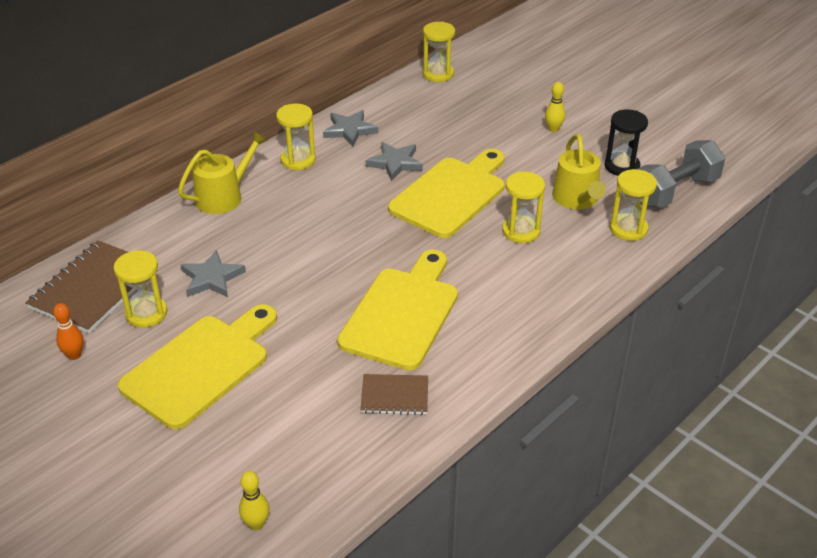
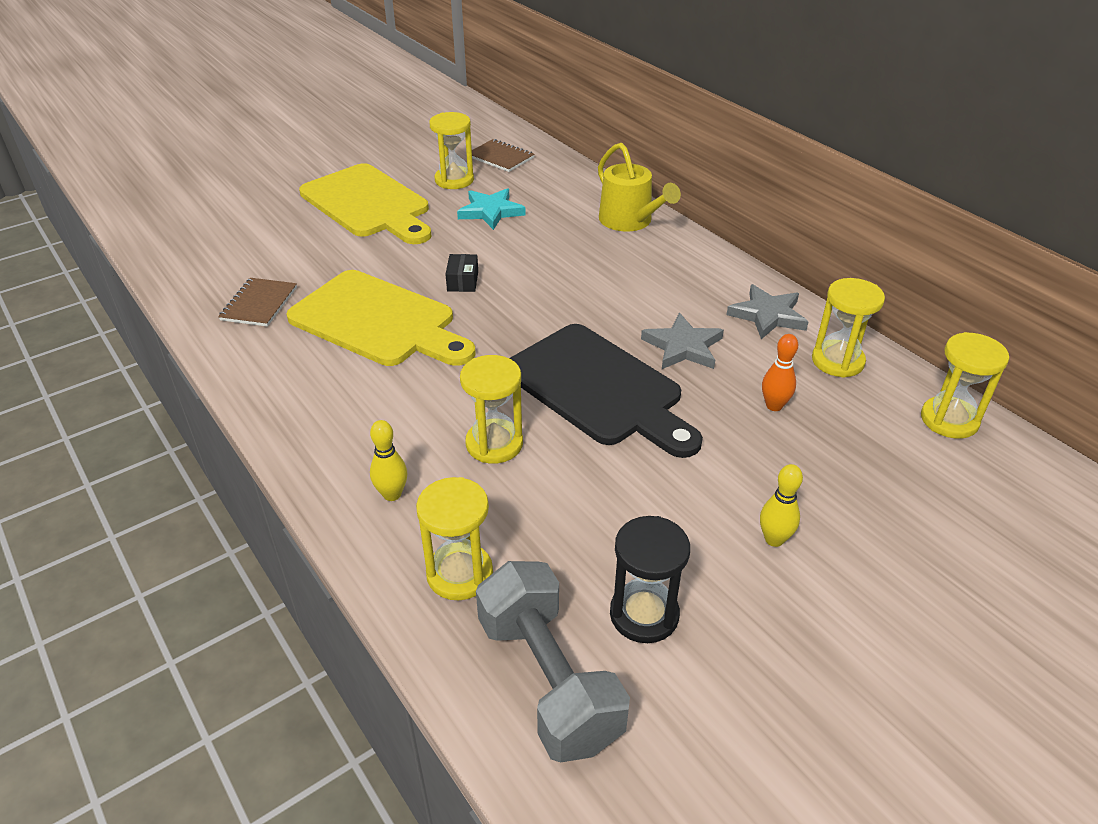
camera: 100 degrees right, 0 degrees up
(74, 355) = (417, 151): orange bowling pin -> orange bowling pin (774, 406)
(94, 288) = (500, 157): brown notebook -> brown notebook, size x0.55
(212, 278) = (490, 211): grey star -> turquoise star
(256, 524) = (171, 224): yellow bowling pin -> yellow bowling pin (392, 494)
(298, 160) = (697, 271): yellow hourglass -> yellow hourglass (837, 361)
(334, 276) = (462, 281): none -> black box
(451, 194) = (599, 388): yellow cutting board -> black cutting board
(577, 199) = (557, 525): yellow watering can -> none

